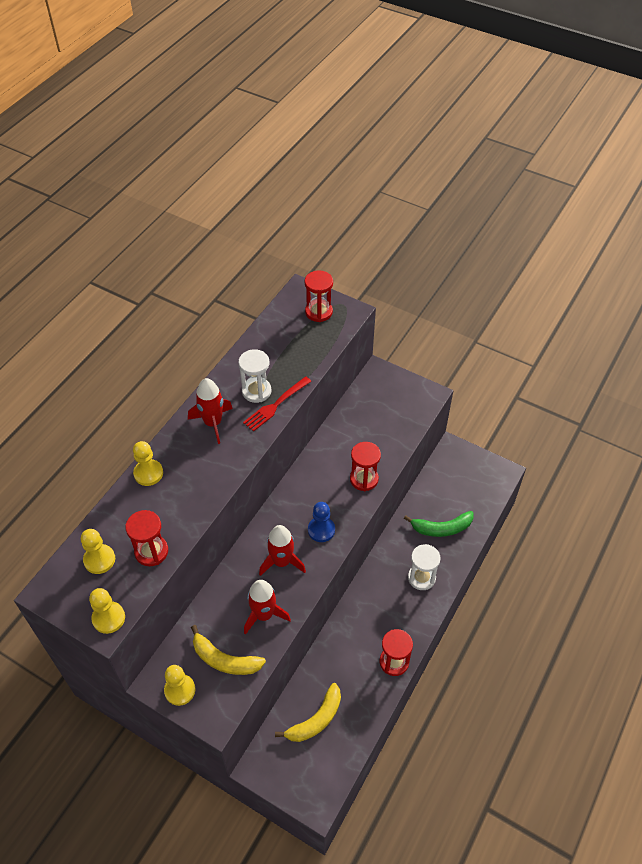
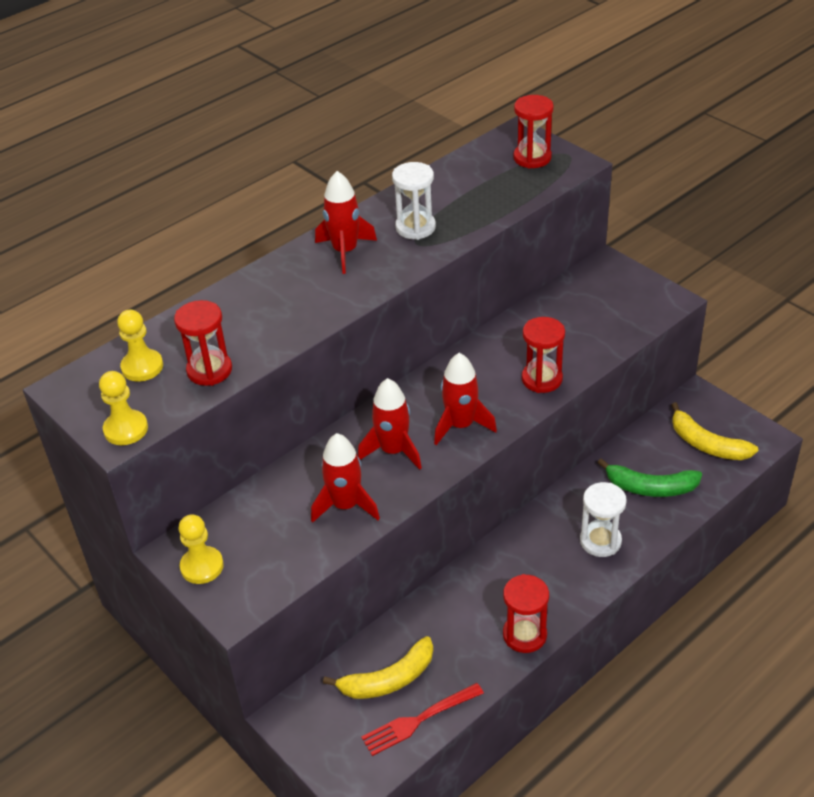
camera: 20 degrees right, 10 degrees down
(148, 473) = (242, 290): yellow pawn -> none
(224, 659) = (274, 545): yellow banana -> yellow banana (707, 444)
(275, 405) = (434, 246): red fork -> red fork (418, 720)
(321, 530) = (461, 425): blue pawn -> red rocket

